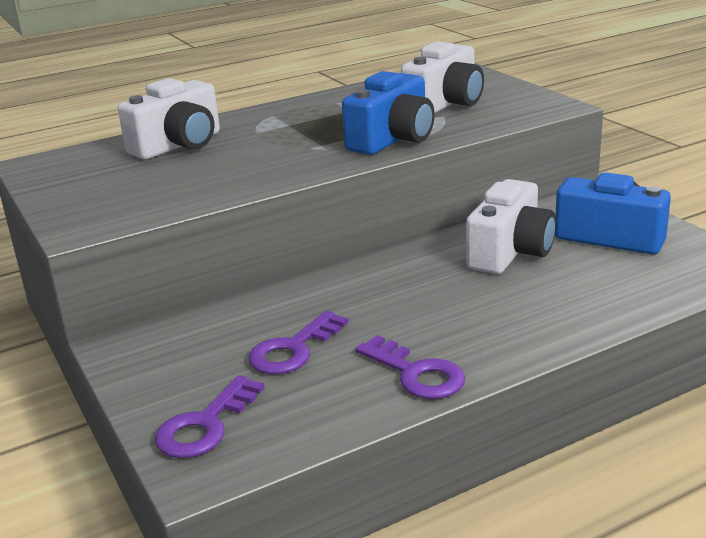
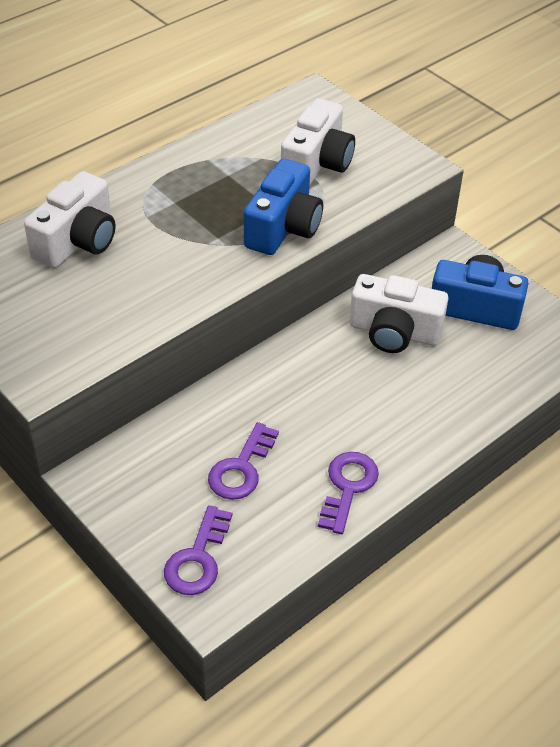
camera: 15 degrees left, 20 degrees up
(416, 373) = (347, 487): purple key -> purple key turned 105 degrees counterclockwise
(510, 252) = (394, 332): white camera -> white camera turned 90 degrees clockwise

